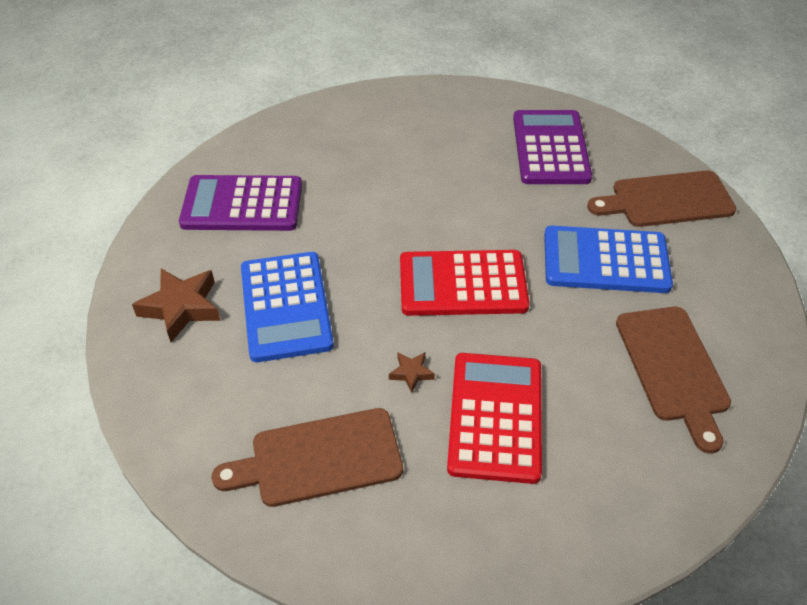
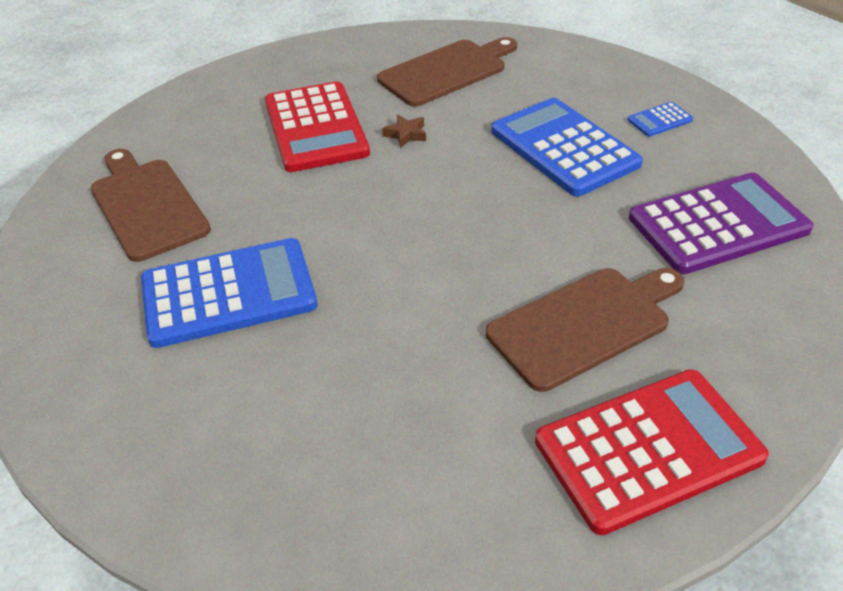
camera: 160 degrees right, 5 degrees down
(181, 308) = (659, 120): brown star -> blue calculator
(462, 284) = (395, 217): red calculator -> red calculator (648, 449)
(550, 148) = (348, 459): purple calculator -> none
(667, 200) = (139, 416): brown cutting board -> brown cutting board (584, 325)

